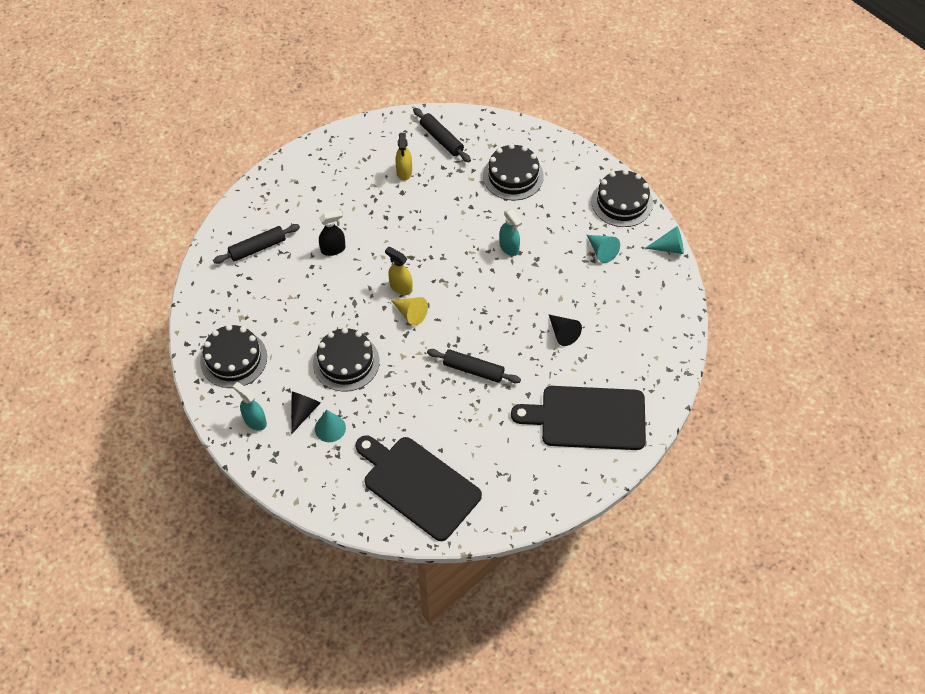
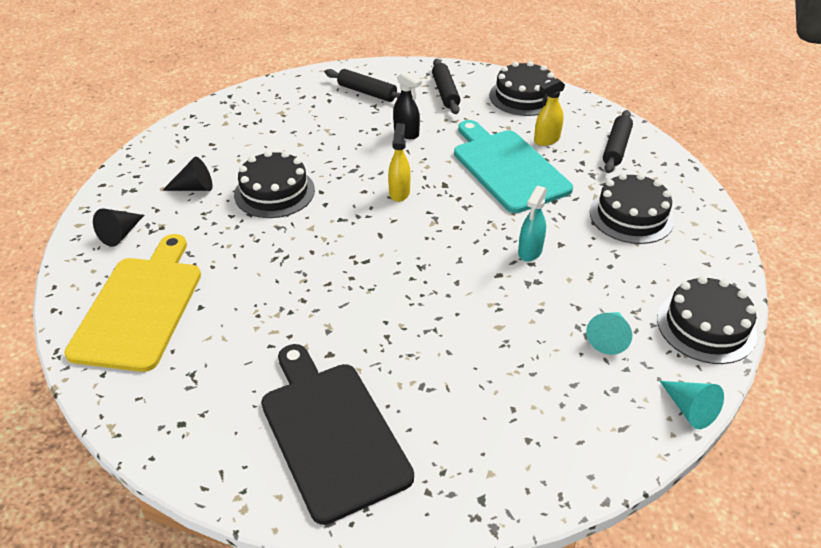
camera: 60 degrees right, 15 degrees down
(233, 359) = (230, 125): black cake -> black cake (523, 97)
(255, 421) = (165, 163): turquoise spray bottle -> none
(330, 428) = (183, 213): turquoise cone -> none
(410, 313) = (371, 212): yellow cone -> none
(418, 212) = (507, 168): none -> turquoise cutting board
(418, 485) = (140, 307): black cutting board -> yellow cutting board
(473, 370) = (331, 290): black rolling pin -> black rolling pin (445, 92)
(563, 333) = (448, 351): black cone -> black cone (120, 234)

